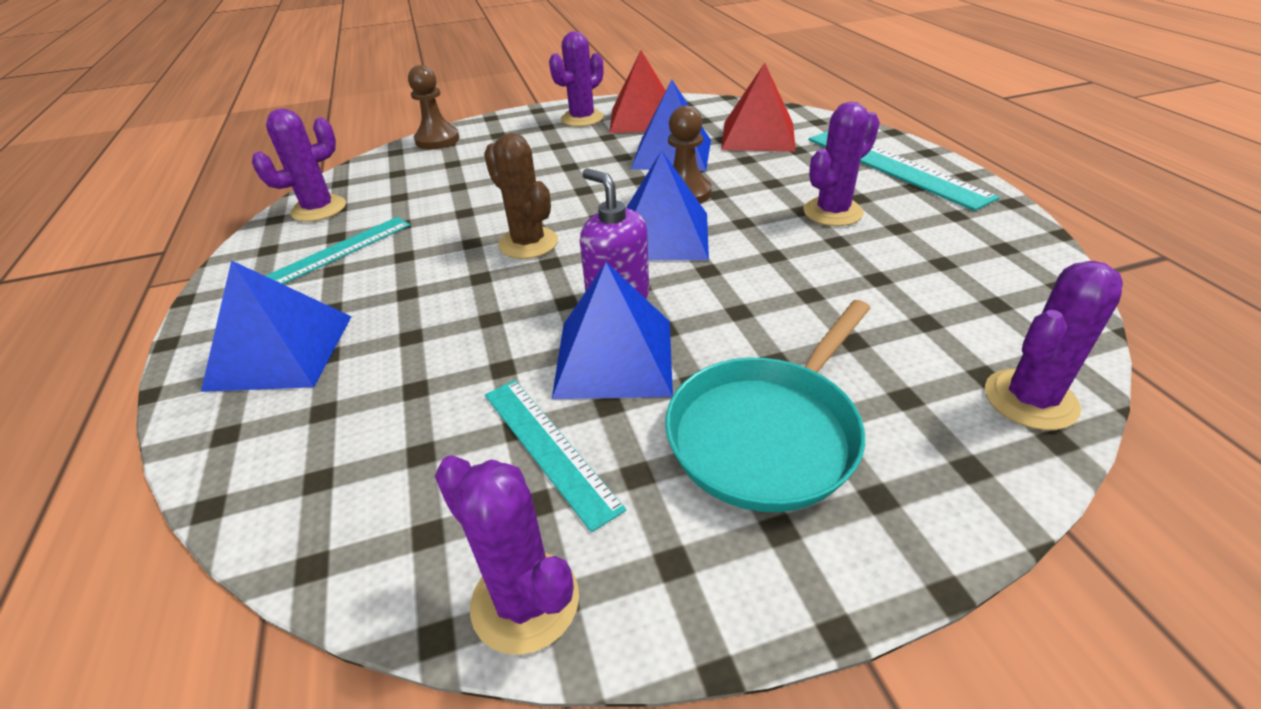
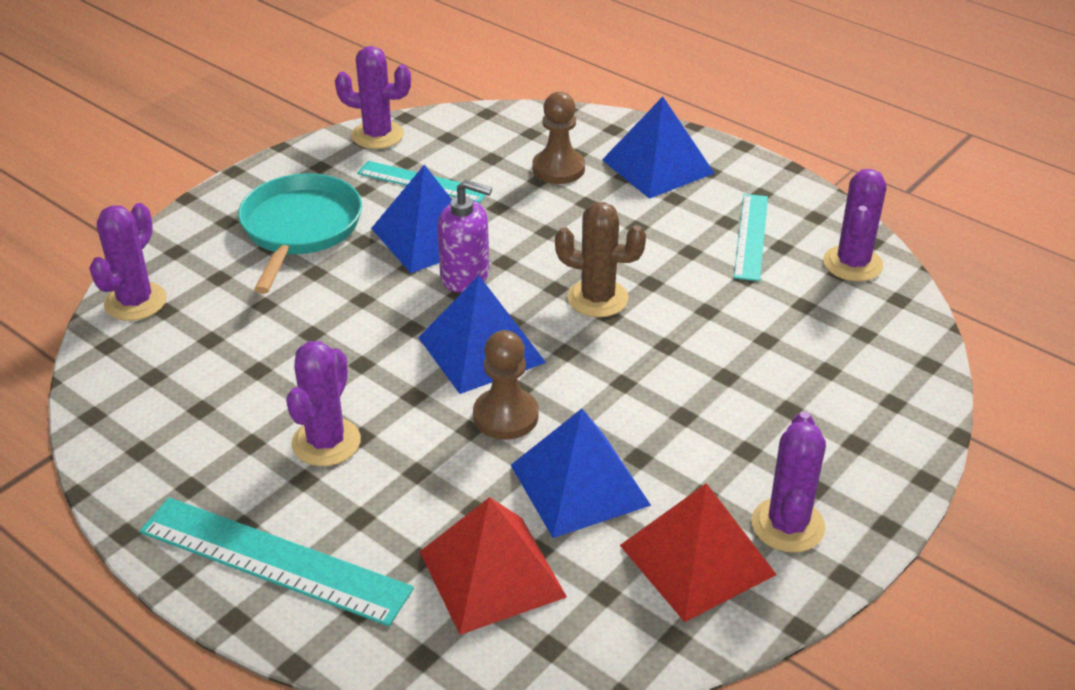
camera: 145 degrees right, 0 degrees up
(437, 140) = (914, 402): brown pawn -> brown pawn (558, 169)

